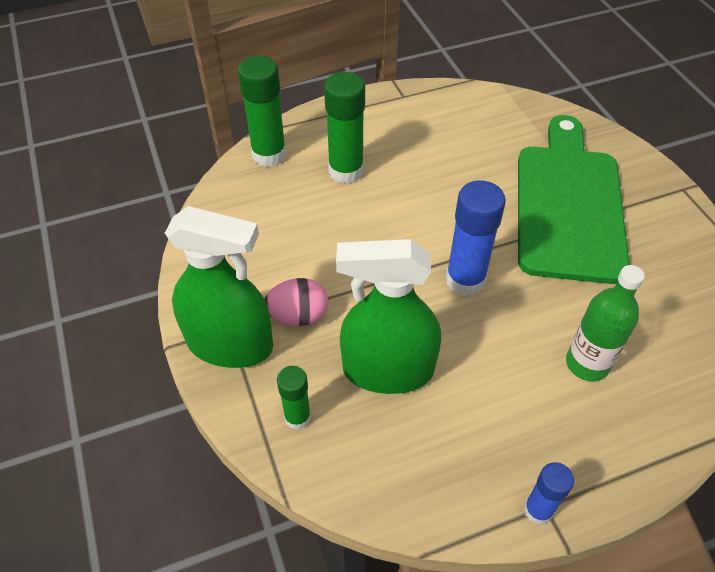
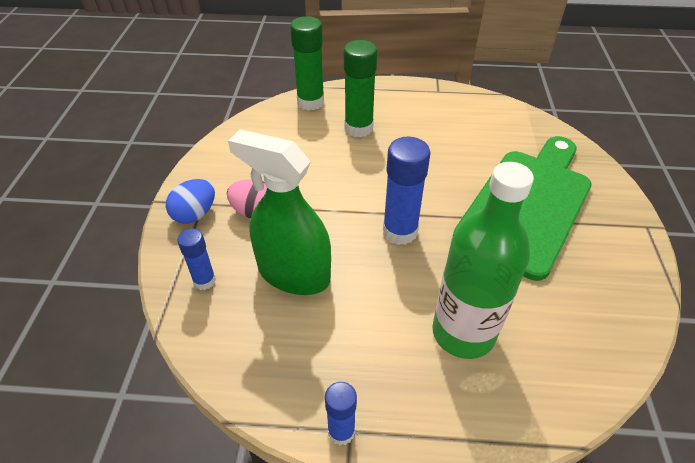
camera: 25 degrees right, 5 degrees down
(230, 344) = (195, 214): green spray bottle -> blue egg
(297, 417) = (204, 281): green glue stick -> blue glue stick
(587, 364) = (463, 333): green bottle -> green bottle, size x1.52

